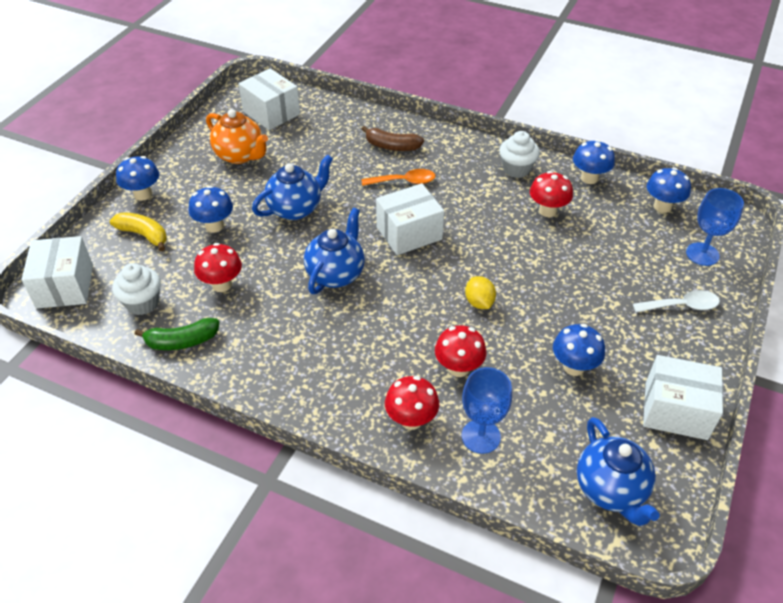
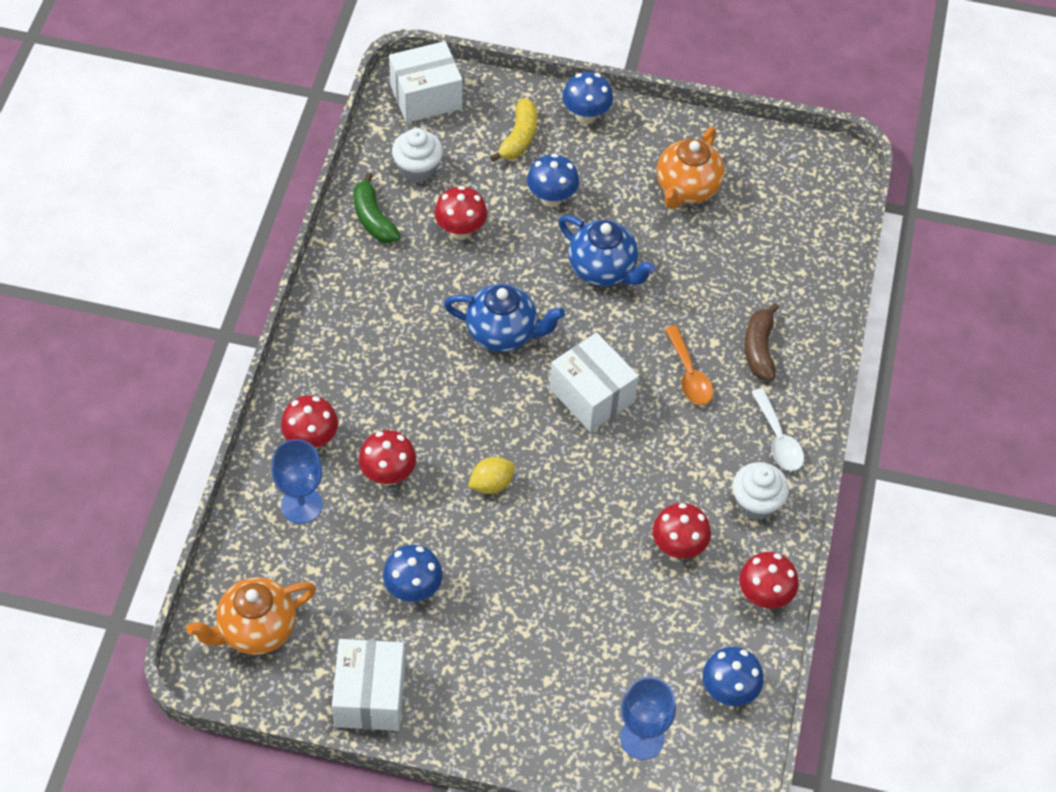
camera: 75 degrees right, 10 degrees up
(271, 113) = (787, 199): white box -> none
(589, 178) = (764, 596): blue mushroom -> red mushroom
(611, 490) = (256, 629): blue teapot -> orange teapot
(681, 306) = (537, 708): white spoon -> white spoon (778, 438)

